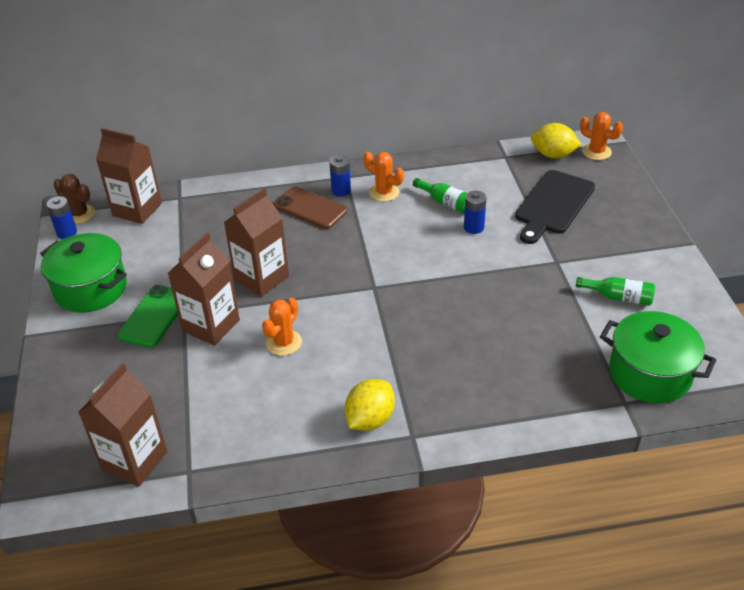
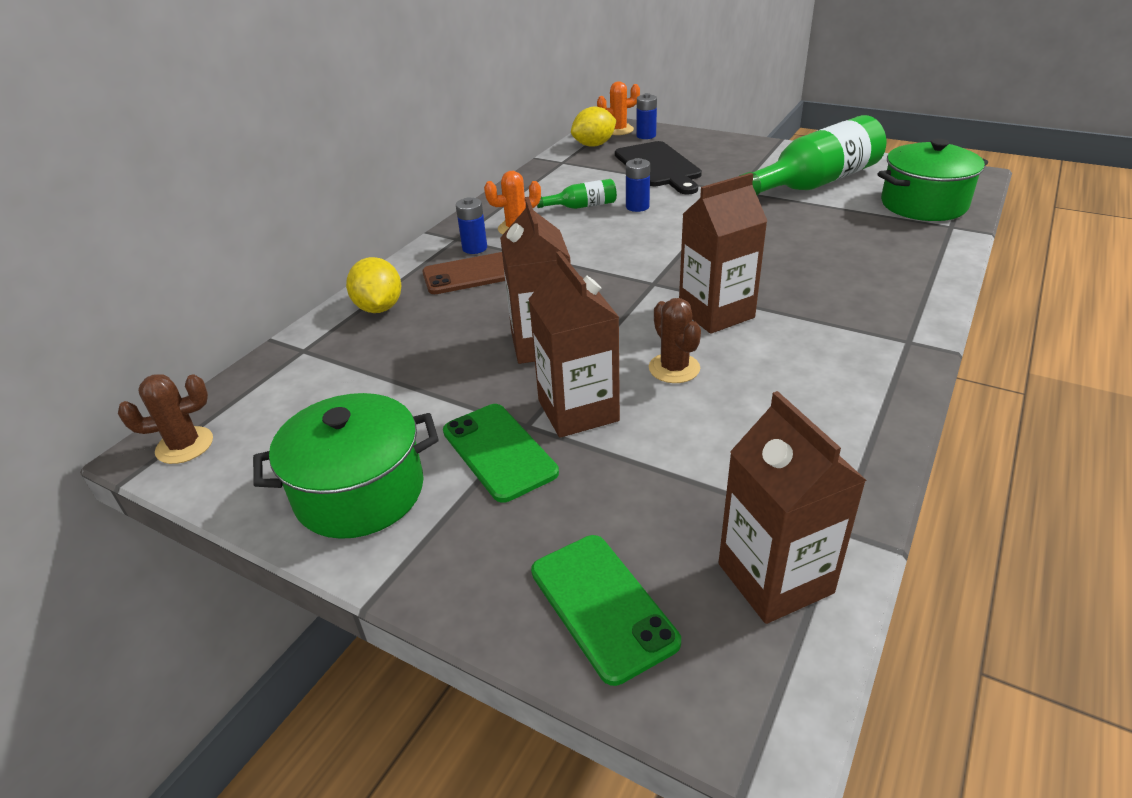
camera: 50 degrees left, 5 degrees down
(67, 232) = (202, 472): blue battery -> blue battery (646, 136)
(75, 409) = (602, 606): none -> green phone
(137, 209) = (266, 391): brown carton -> brown carton (716, 313)
(284, 342) = (674, 368): orange cactus -> brown cactus
(370, 419) = (860, 357): yellow lemon -> yellow lemon (379, 308)
(618, 297) = (814, 183): green bottle -> green bottle, size x2.22

